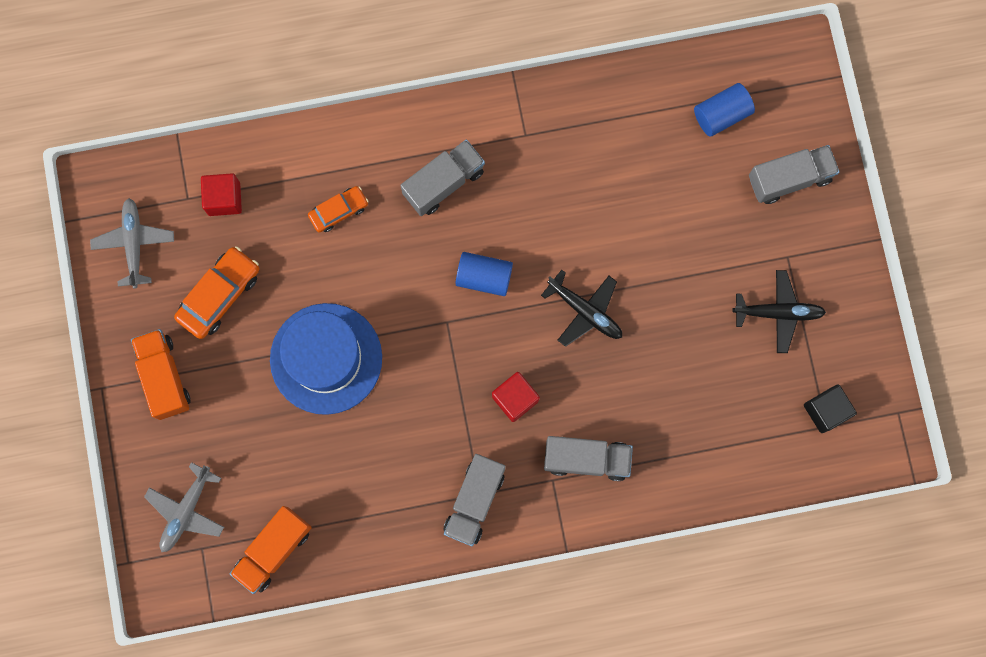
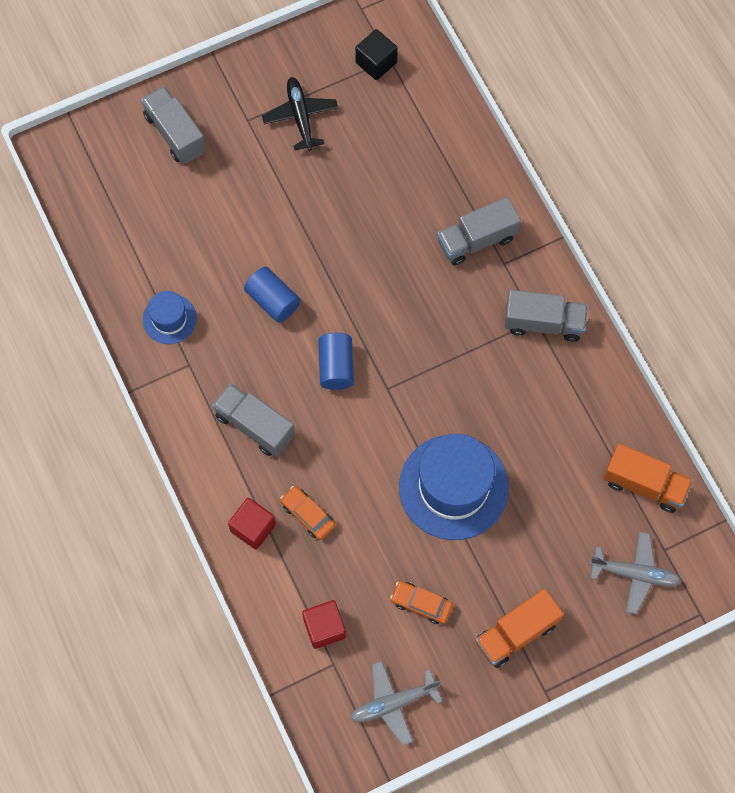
camera: 105 degrees left, 10 degrees down
(219, 295) = (421, 604): orange car -> orange car, size x0.63
(515, 399) = (441, 312): red cube -> red cube (253, 528)
(579, 127) = (169, 319): none -> blue hat
(585, 311) = (343, 273): black plane -> none
(586, 459) = (477, 240): grey truck -> grey truck turned 105 degrees counterclockwise
(721, 114) = (128, 201): blue cylinder -> blue cylinder (273, 301)

